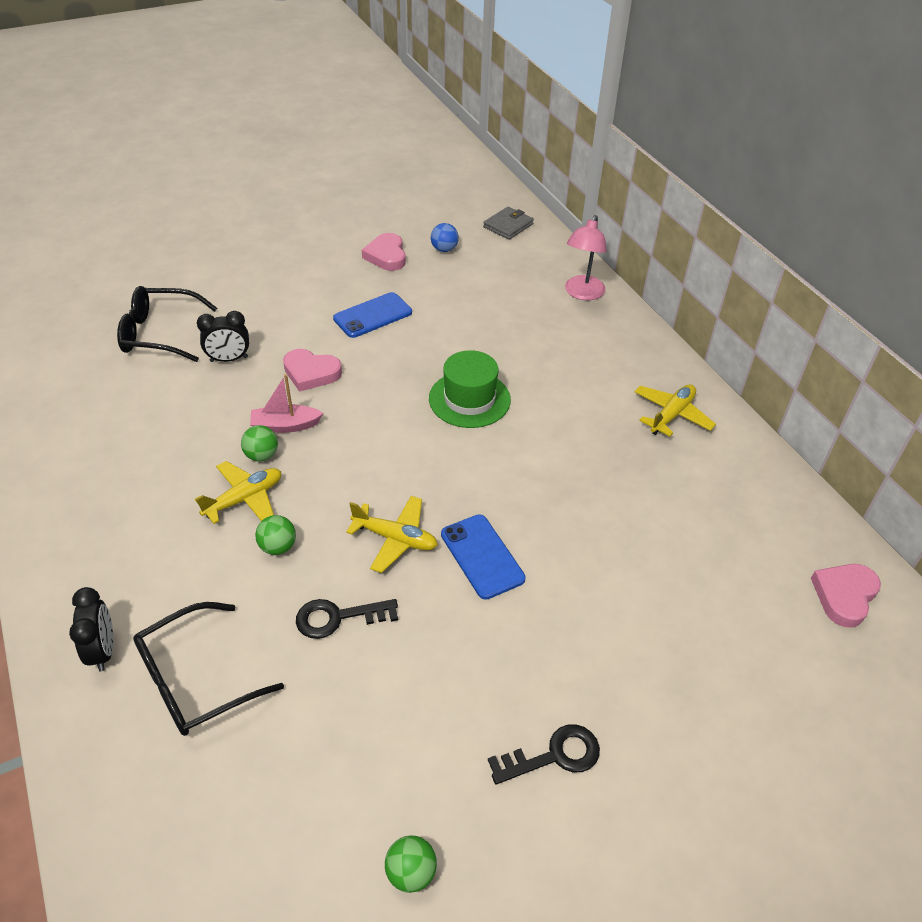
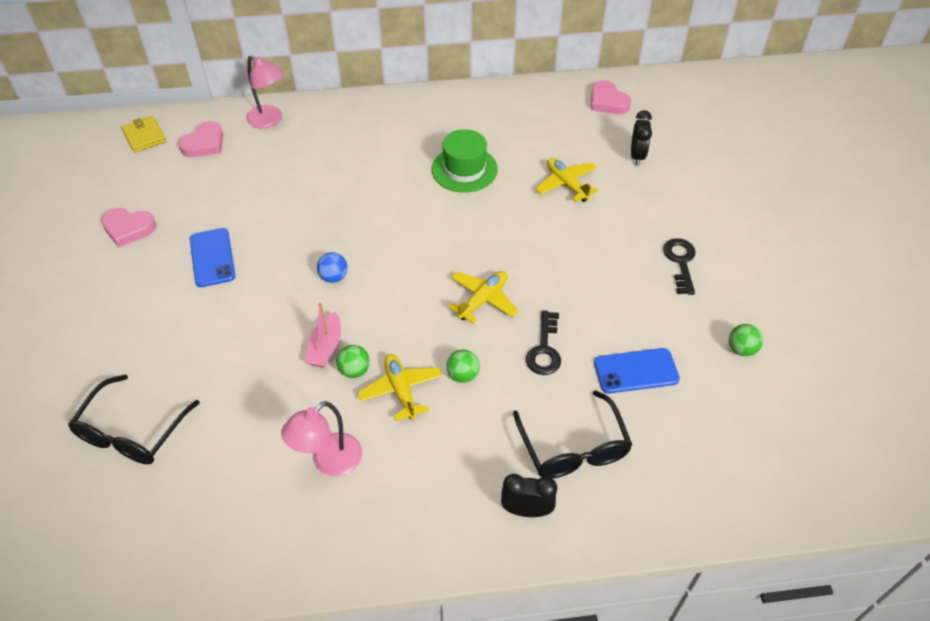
camera: 70 degrees left, 5 degrees up
(146, 468) = (329, 462): none -> pink lamp
(229, 359) = (209, 377): black clock -> black clock (637, 156)
(311, 373) = (266, 317): pink heart -> pink heart (204, 143)
(444, 249) = (148, 186): blue ball -> blue ball (334, 277)
(469, 399) = (356, 221): green hat -> green hat (464, 169)
(482, 556) = (518, 255): blue phone -> blue phone (636, 371)
(508, 225) = (144, 136): grey wallet -> yellow wallet
(671, 415) = (430, 119): yellow plane -> yellow plane (566, 184)

